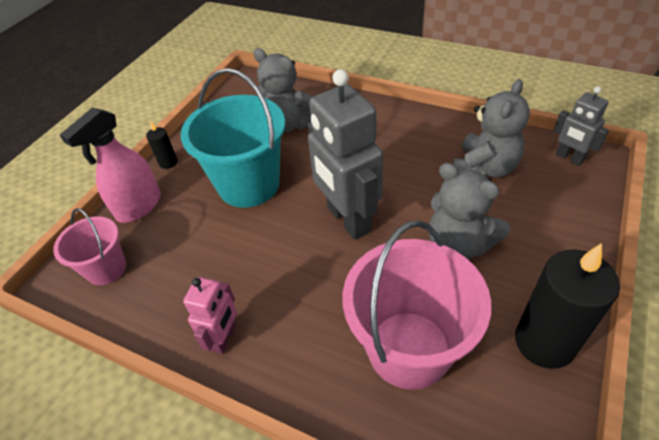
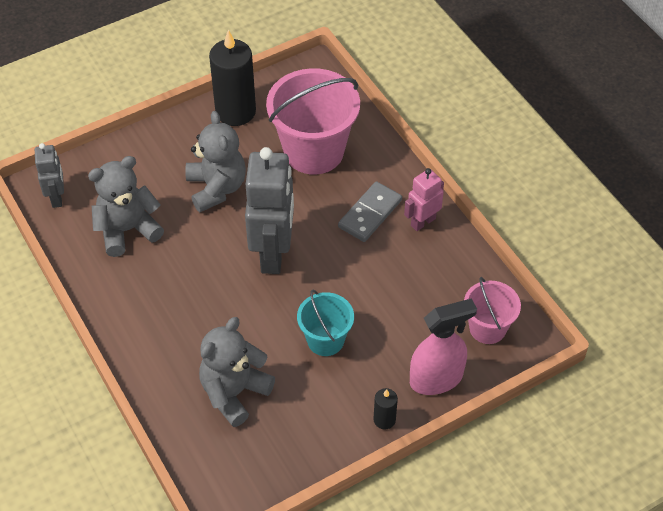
camera: 150 degrees left, 5 degrees up
(249, 184) = (325, 340): turquoise bucket -> turquoise bucket, size x0.56
(288, 312) = (370, 214): none -> grey domino
(289, 124) = (234, 392): grey teddy bear -> grey teddy bear turned 120 degrees counterclockwise

